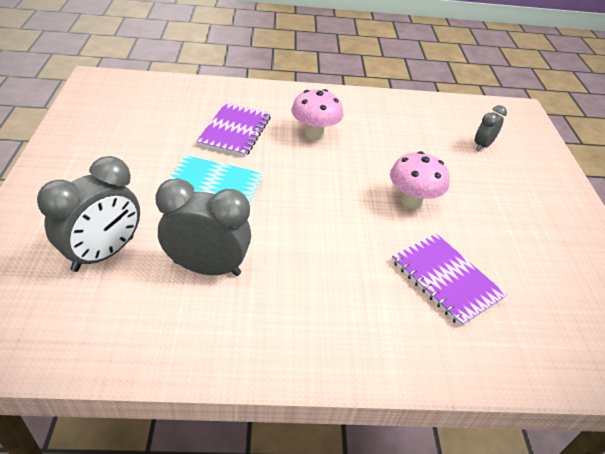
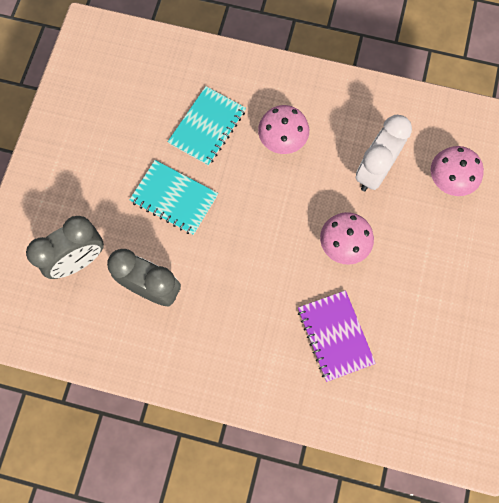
camera: 20 degrees right, 30 degrees up
(235, 131) = (207, 127): purple notebook -> turquoise notebook
(412, 146) = (374, 171): none -> white clock
(482, 146) = (448, 181): grey clock -> pink mushroom

